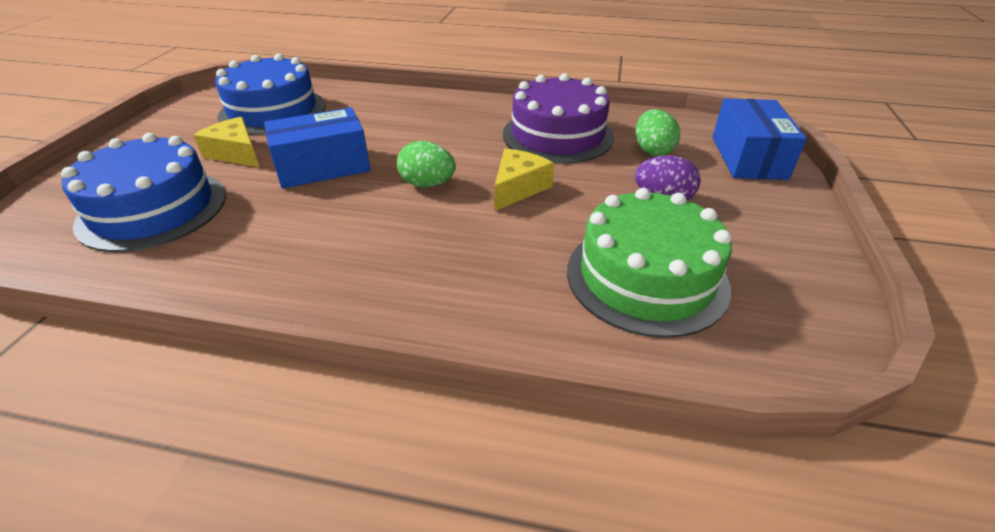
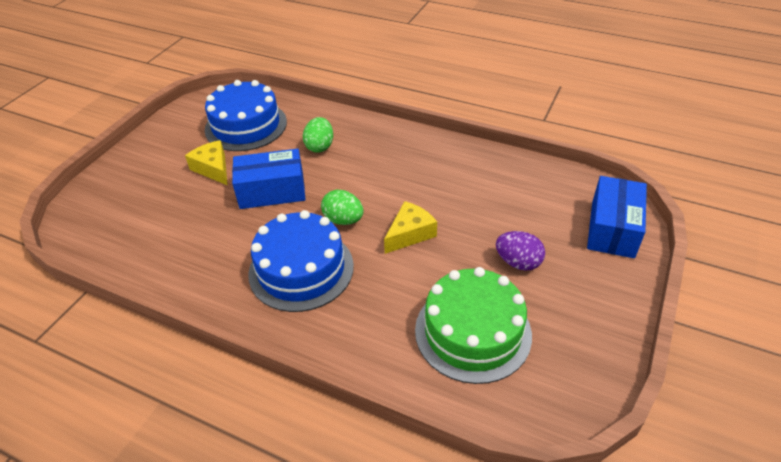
camera: 15 degrees right, 5 degrees up
(153, 209) = (153, 215): blue cake -> blue cake (301, 269)
(557, 135) = (461, 182): purple cake -> none
(652, 151) = (533, 210): green egg -> green egg (320, 146)

